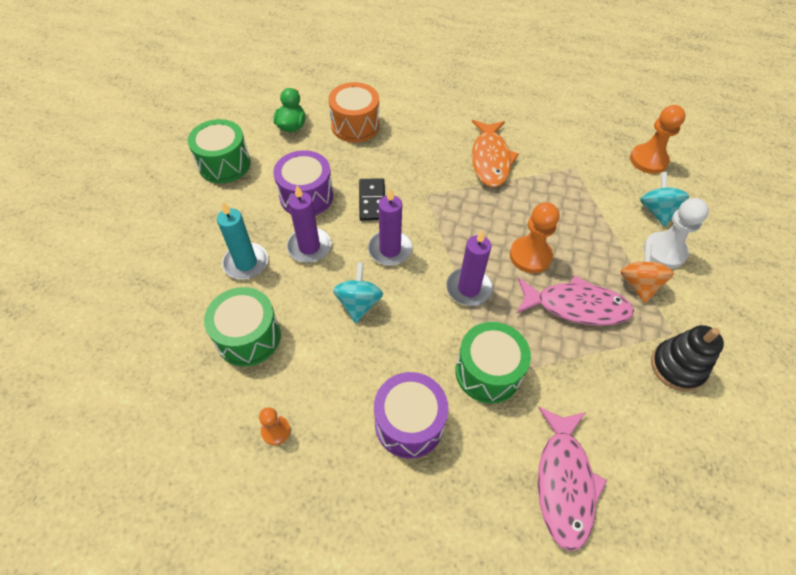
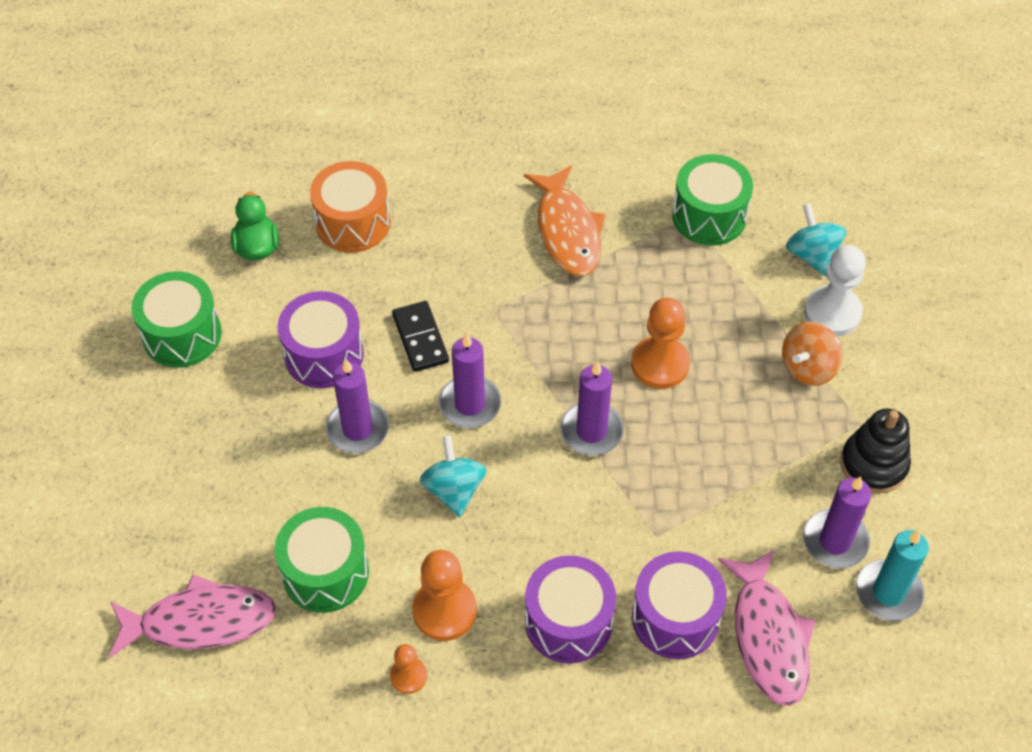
camera: 15 degrees left, 0 degrees up
(246, 263) = (279, 474): turquoise candle -> turquoise candle (888, 592)
(488, 372) = (646, 533): green drum -> green drum (709, 216)
(492, 444) = (675, 617): none -> purple drum
(576, 306) = (735, 419): pink fish -> pink fish (200, 621)
(635, 418) = (835, 541): none -> purple candle
(638, 284) = (808, 368): orange spinning top -> orange spinning top turned 120 degrees counterclockwise
(648, 160) = (787, 178): orange pawn -> orange pawn (444, 611)

